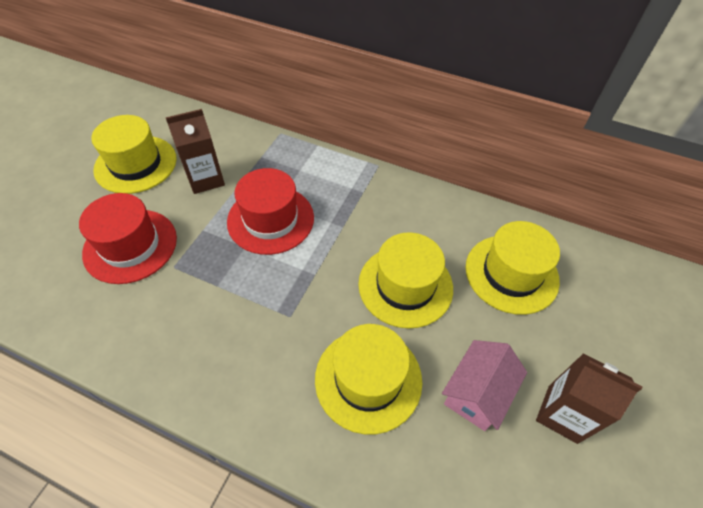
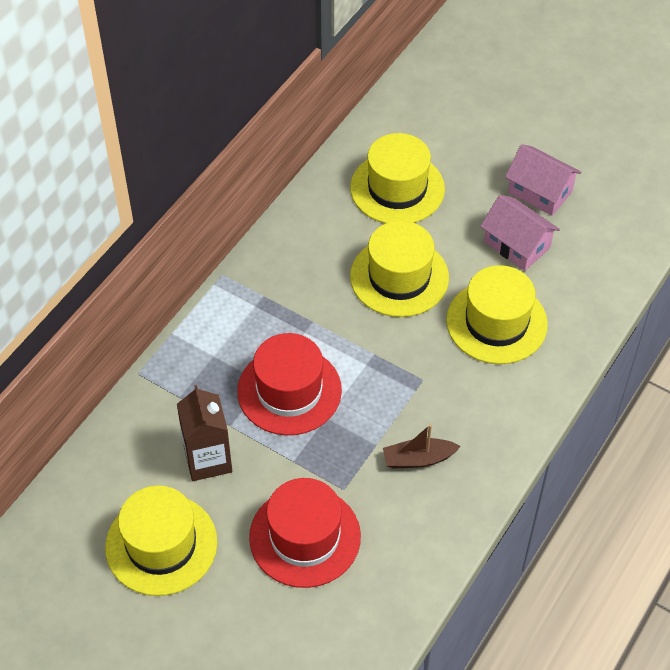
camera: 80 degrees left, 0 degrees up
(201, 321) = (418, 459): none -> brown boat
(562, 414) = (540, 192): brown carton -> pink house

